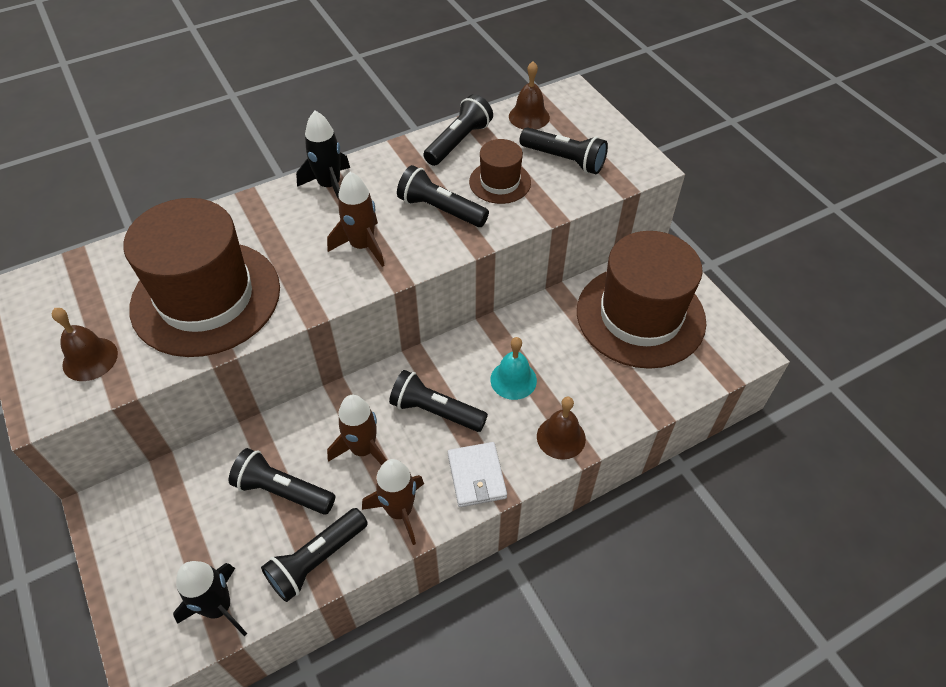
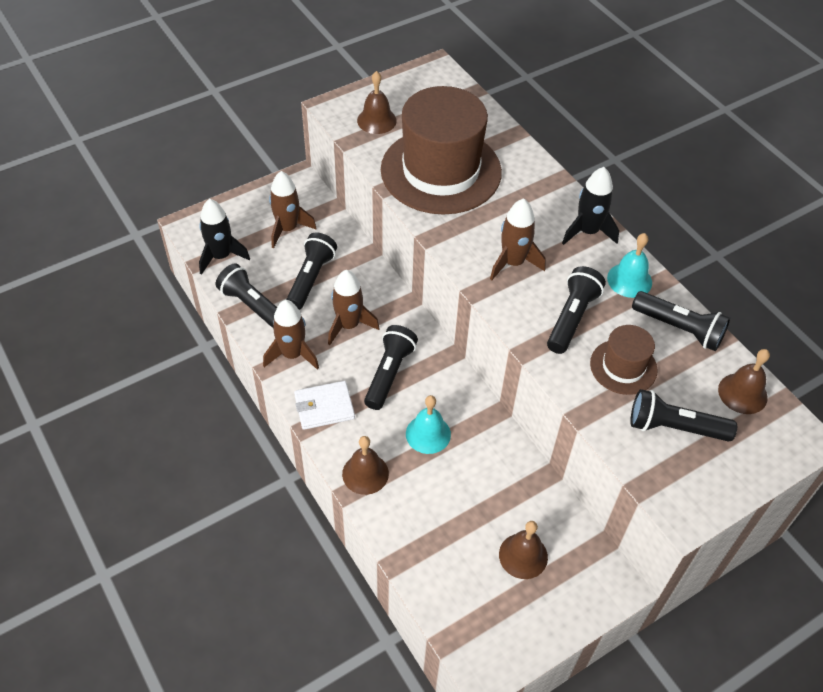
camera: 85 degrees right, 0 degrees up
(189, 520) = (287, 229): none -> brown rocket
(398, 165) = (629, 280): none -> turquoise bell
(564, 160) = (674, 427): black flashlight -> black flashlight turned 75 degrees clockwise
(640, 316) = (523, 555): brown hat -> brown bell

